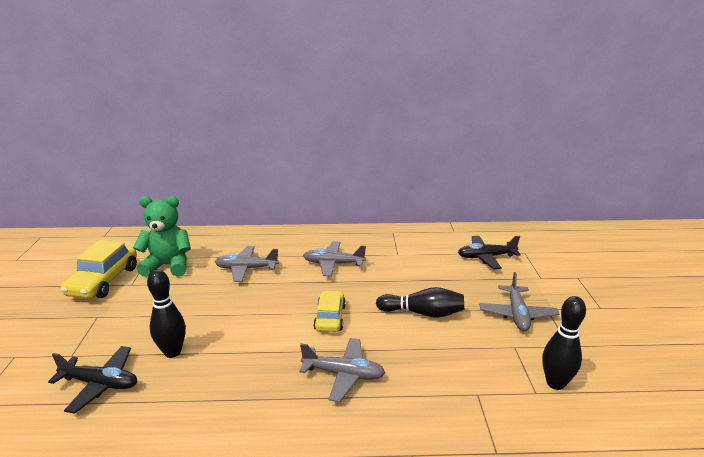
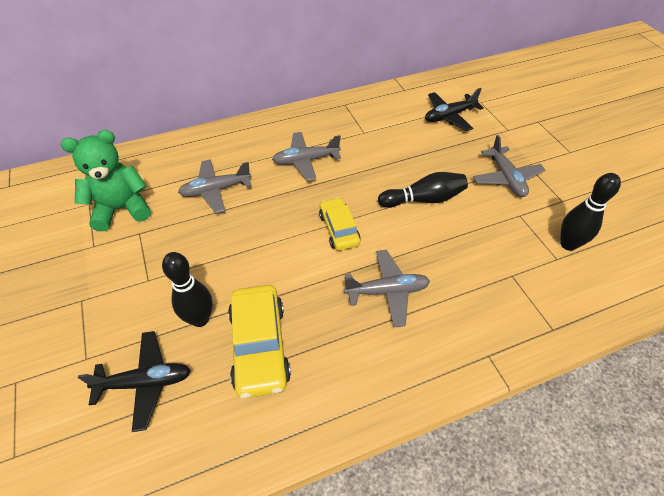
camera: 20 degrees left, 25 degrees up
(104, 281) = (55, 250): yellow car -> yellow car (260, 346)

